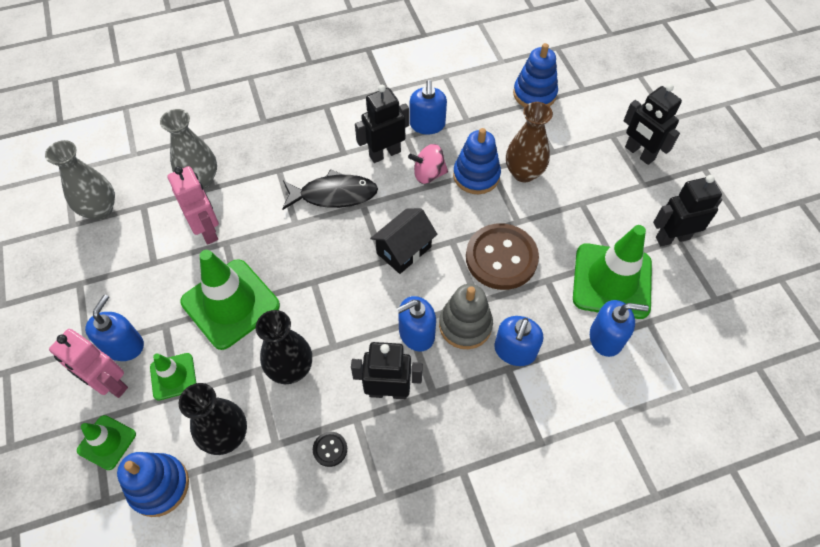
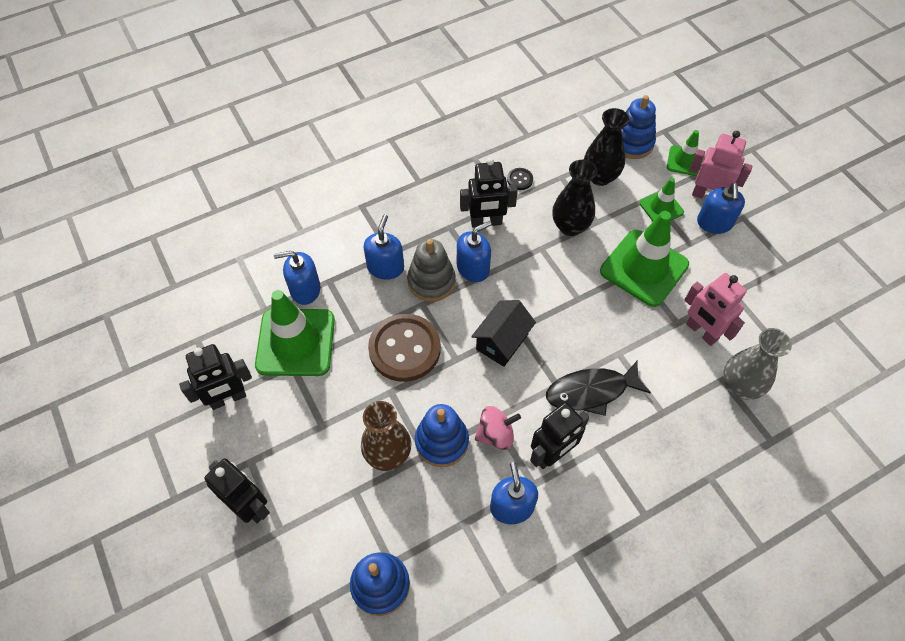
camera: 170 degrees right, 0 degrees up
(100, 209) = (819, 336): grey vase -> none

